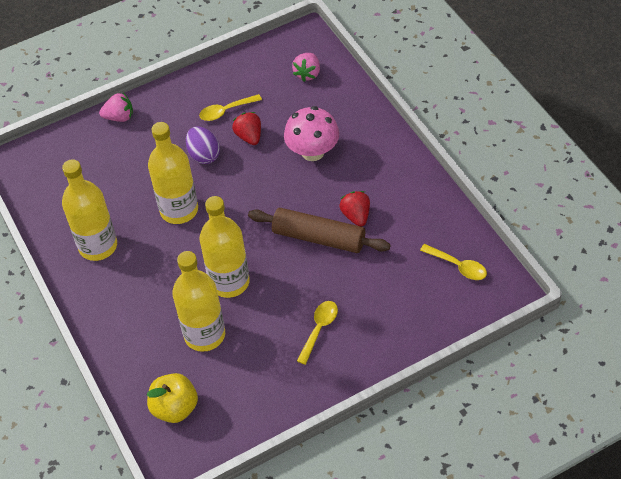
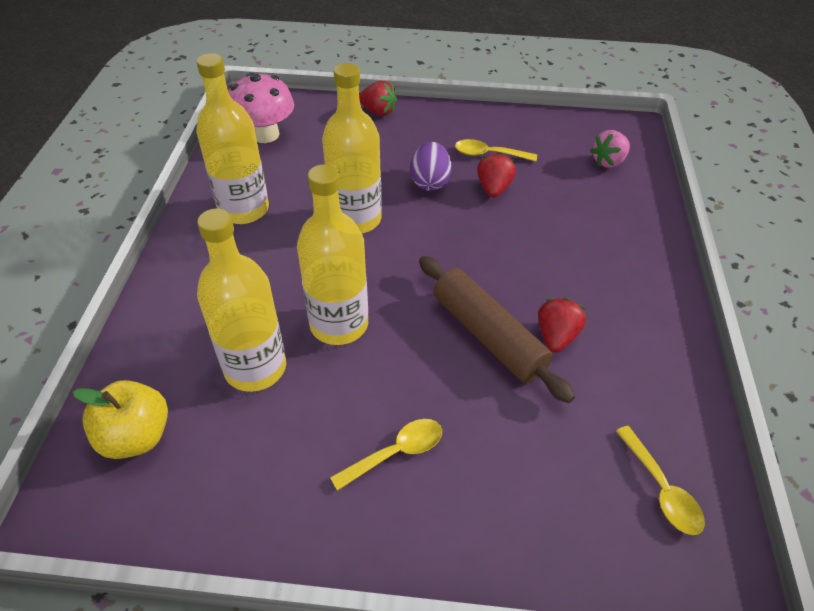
camera: 30 degrees right, 5 degrees down
(119, 117) = (378, 112): pink strawberry -> red strawberry
(312, 152) = (555, 238): pink mushroom -> pink mushroom (265, 134)

